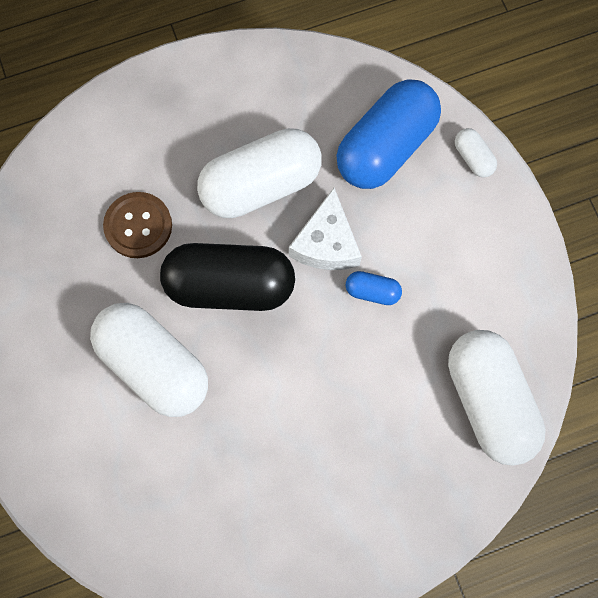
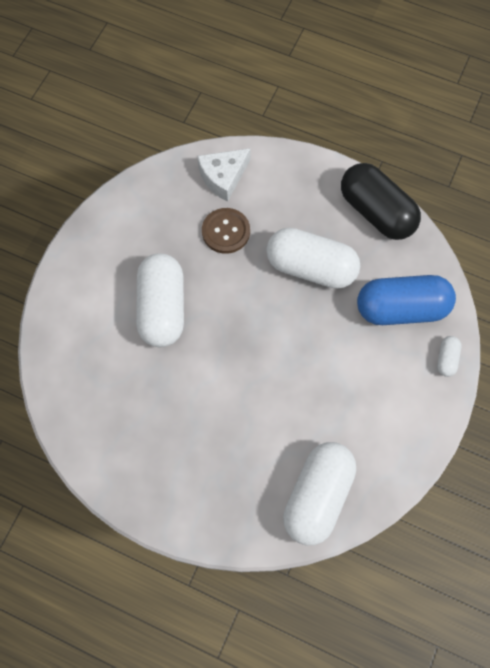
camera: 45 degrees right, 5 degrees down
(230, 285) = (241, 304): black capsule -> black capsule (376, 212)
(326, 243) = (315, 329): white cheese -> white cheese (223, 177)
(372, 291) = (314, 377): blue capsule -> none

